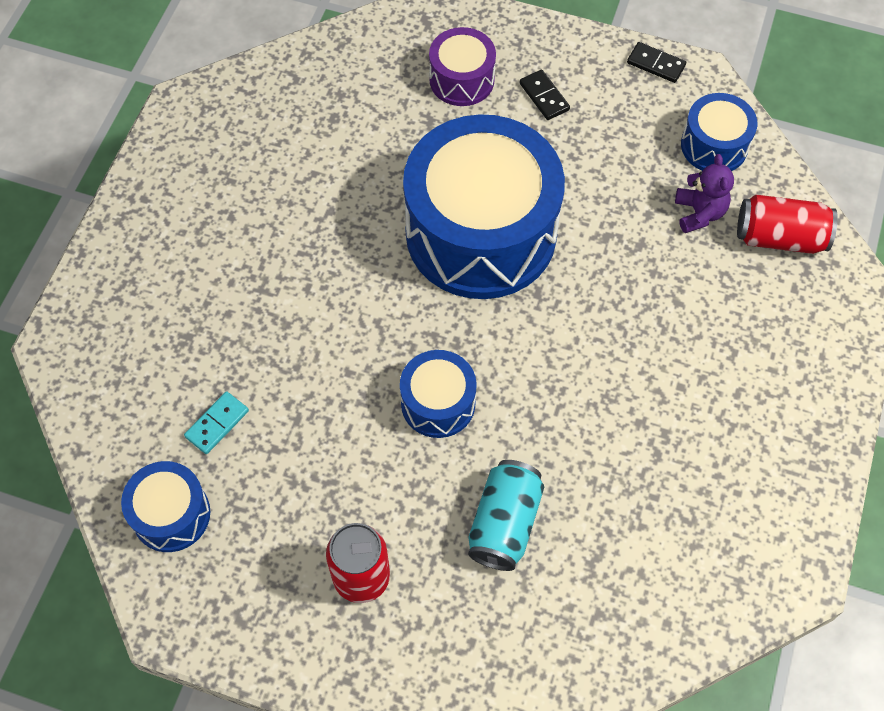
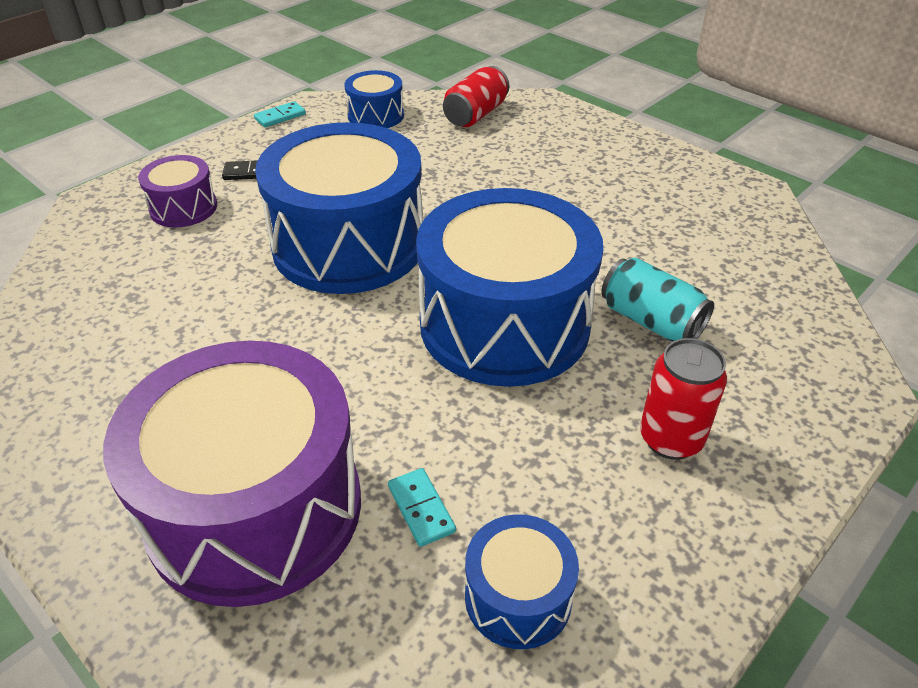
camera: 65 degrees left, 20 degrees down
(175, 321) = (255, 508): none -> purple drum
(438, 403) = (504, 324): blue drum -> blue drum, size x2.17
(656, 64) = (280, 117): black domino -> turquoise domino
(699, 213) = (427, 138): purple teddy bear -> none

